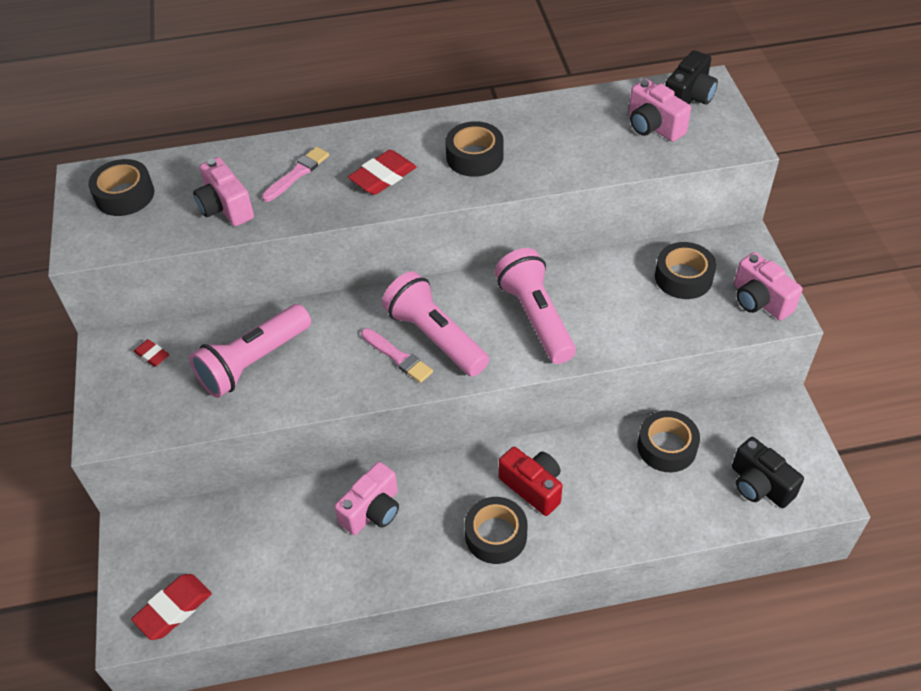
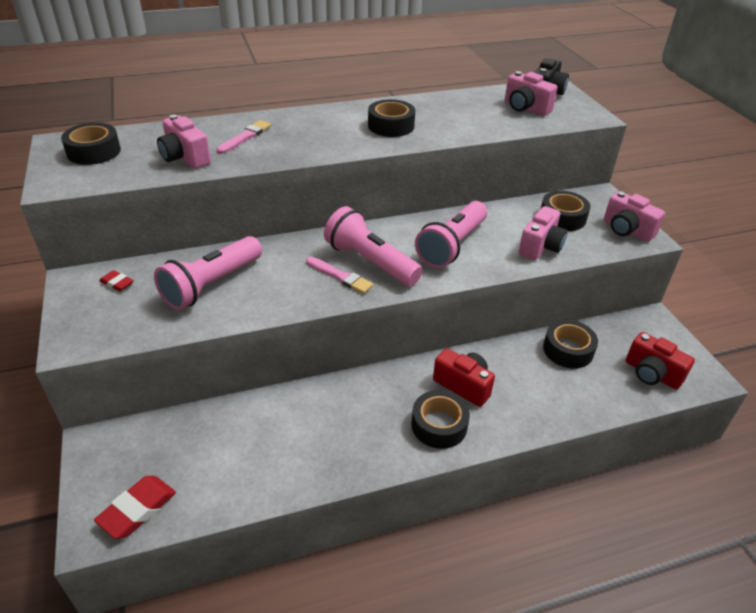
camera: 10 degrees left, 10 degrees down
(372, 511) = (324, 412): pink camera -> pink camera (540, 247)
(383, 177) = (318, 138): red eraser -> none
(536, 317) = (452, 246): pink flashlight -> pink flashlight turned 120 degrees counterclockwise
(759, 485) = (651, 374): black camera -> red camera

